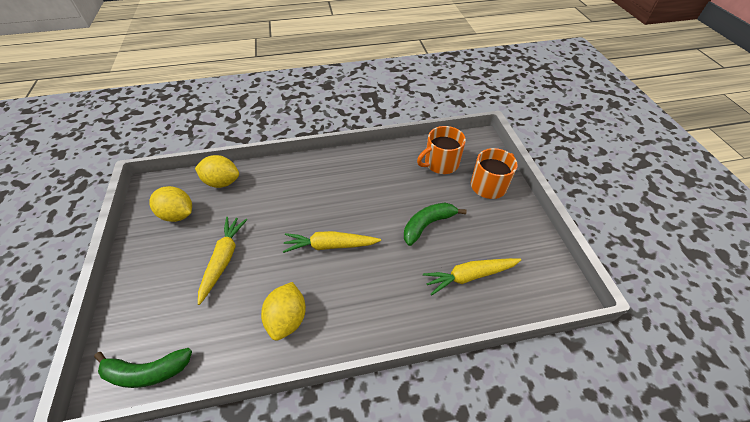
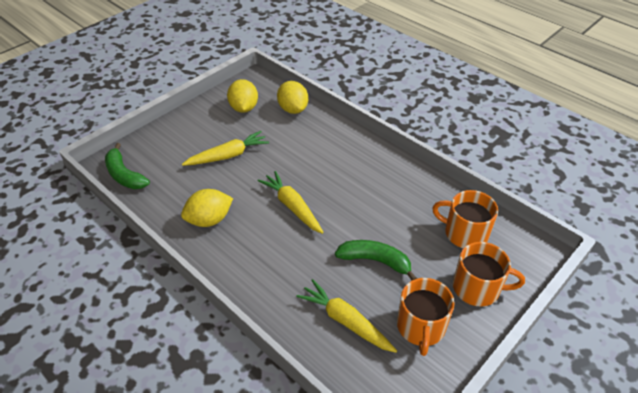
camera: 55 degrees right, 5 degrees down
(501, 234) = (421, 327): none -> orange mug

